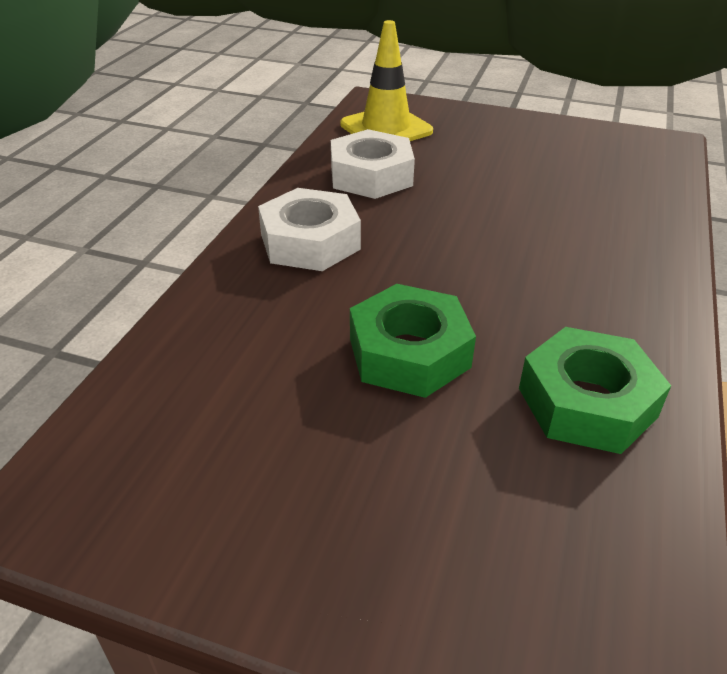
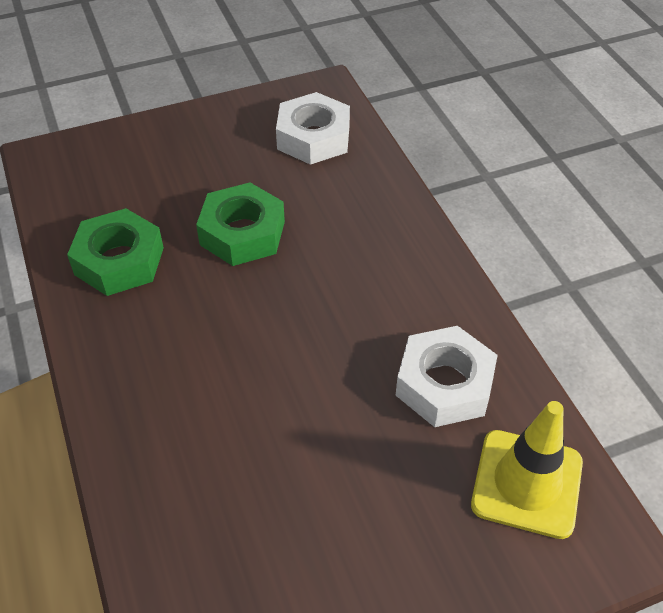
camera: 140 degrees right, 10 degrees up
(310, 242) = (396, 276): white nut -> white nut (313, 137)

